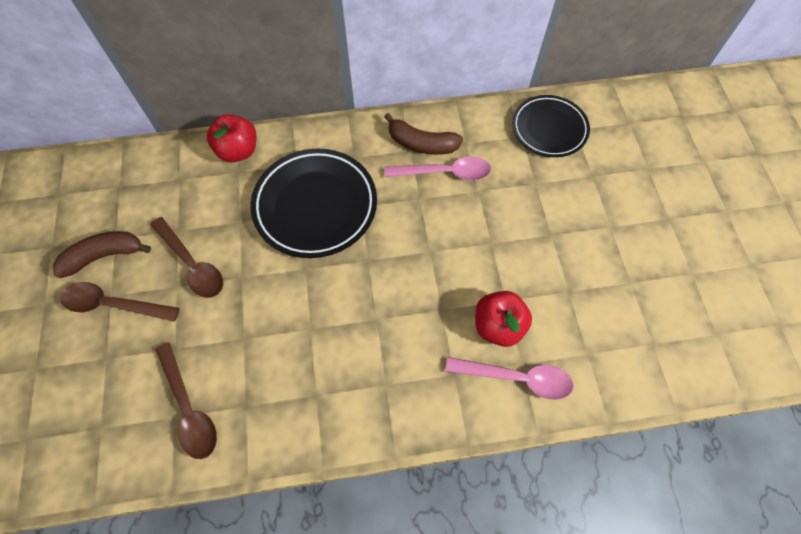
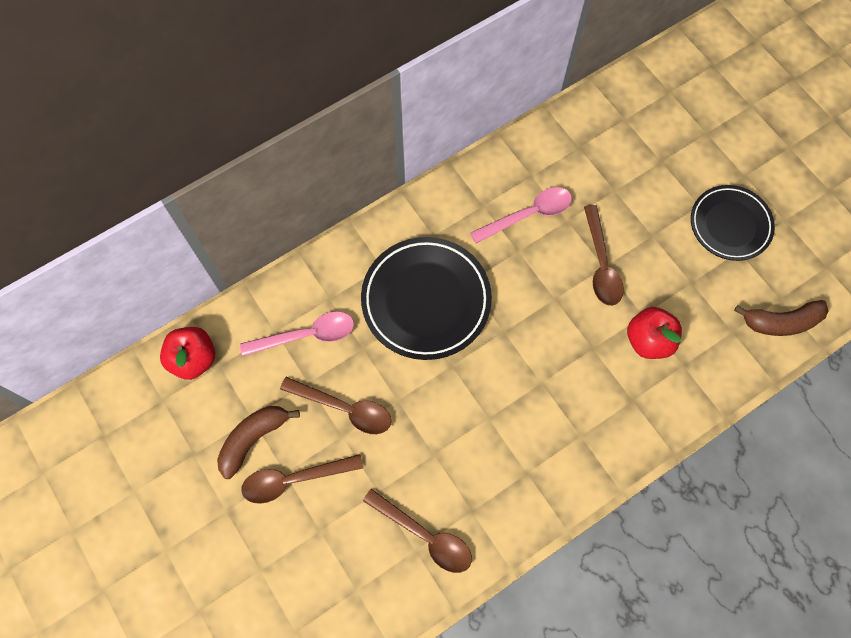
camera: 25 degrees left, 5 degrees up
(238, 151) = (317, 277): red apple -> red apple (194, 359)
(421, 144) = (491, 194): brown banana -> brown banana (781, 322)
(488, 239) = (601, 264): none -> brown spoon
(516, 378) = (686, 379): pink spoon -> pink spoon (306, 335)
(549, 129) = (601, 128): black plate -> black plate (730, 225)

